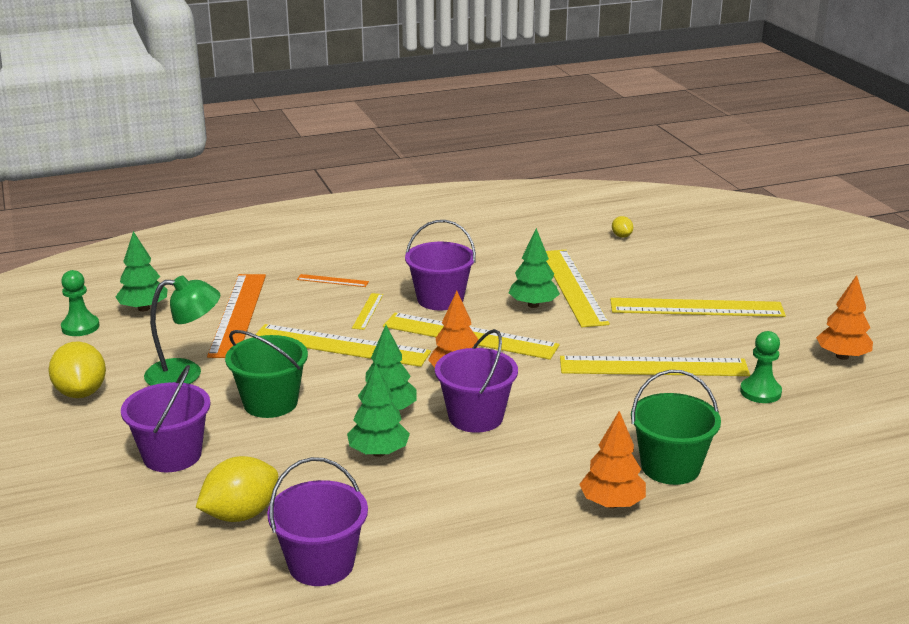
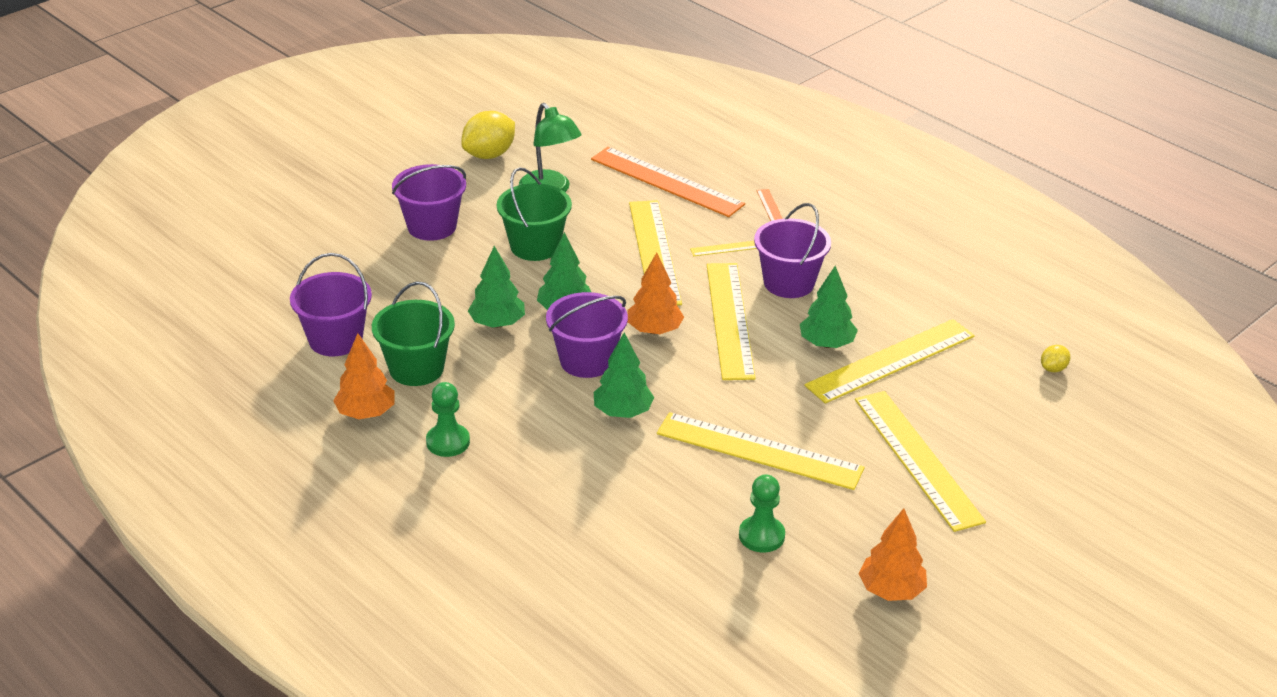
camera: 65 degrees right, 10 degrees up
(80, 327) = (584, 116): green pawn -> green pawn (448, 442)
(143, 308) = (638, 133): green tree -> green tree (623, 412)
(238, 314) = (666, 182): orange ruler -> orange ruler turned 60 degrees clockwise
(241, 514) = (375, 283): yellow lemon -> none
(612, 503) = (498, 471): orange tree -> orange tree (366, 413)
(653, 367) = (759, 451): yellow ruler -> yellow ruler turned 45 degrees counterclockwise
(670, 467) = (578, 496): green bucket -> green bucket (416, 368)

